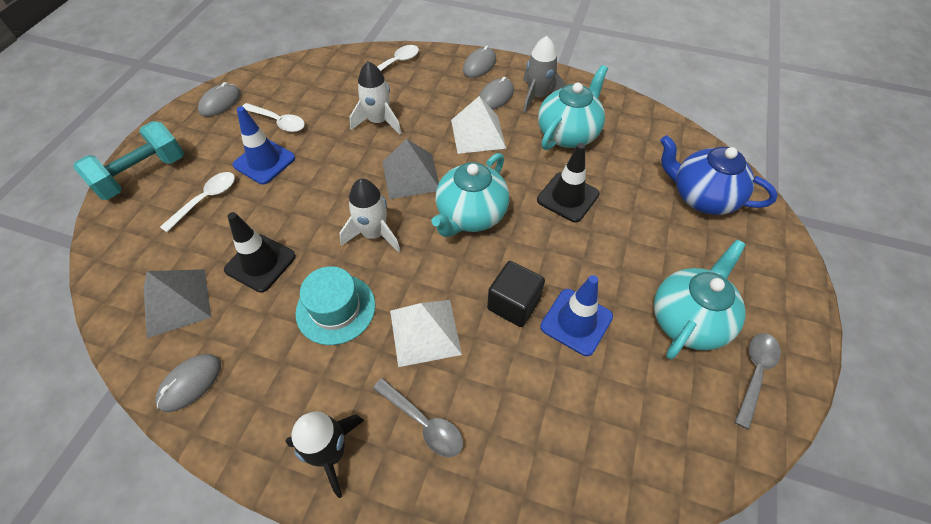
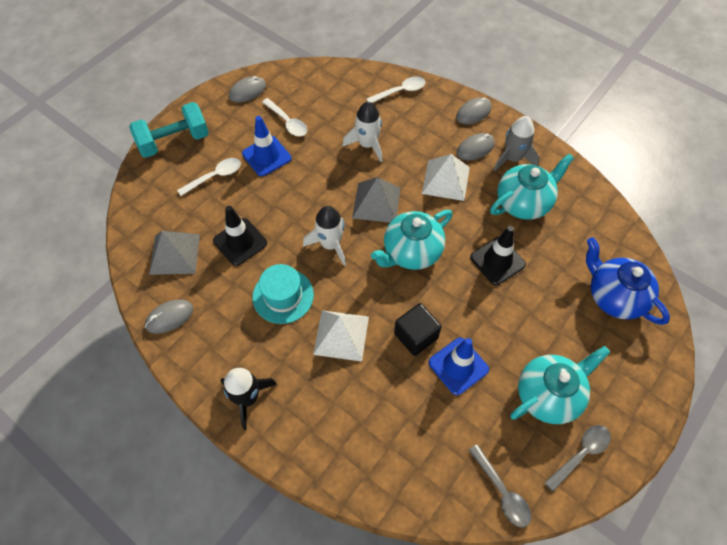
camera: 20 degrees right, 5 degrees up
(424, 423) = (317, 400): grey spoon -> grey spoon (502, 491)

